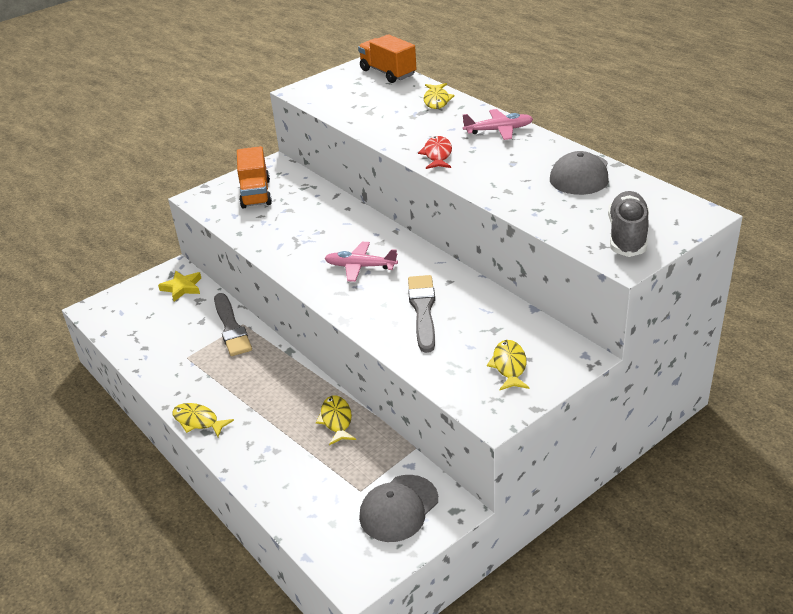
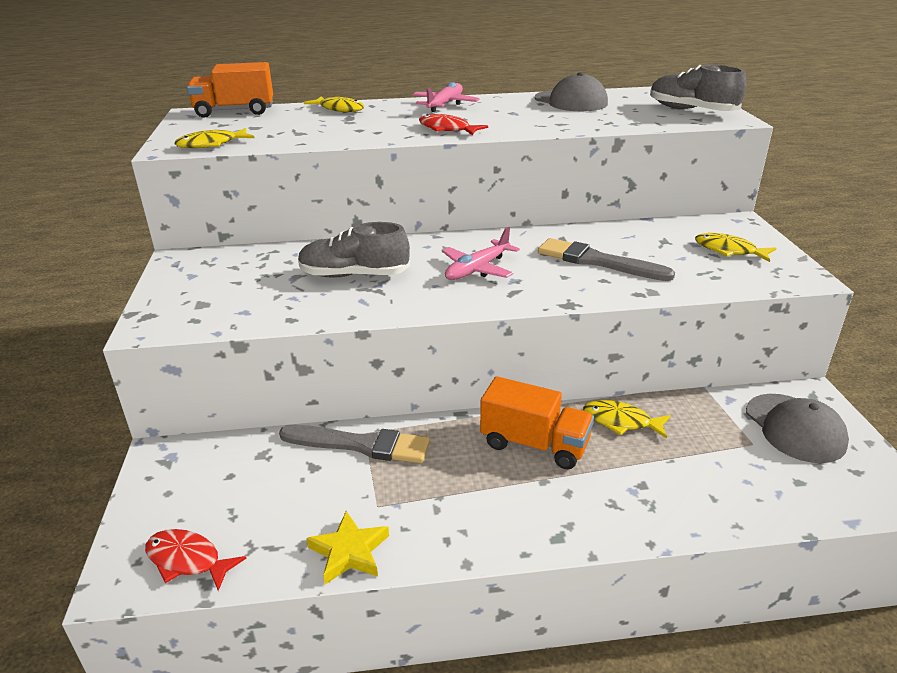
camera: 60 degrees left, 5 degrees down
(113, 320) = (188, 560): none -> red fish
(182, 288) = (213, 461): yellow star -> yellow star (349, 551)
(198, 421) = (529, 538): yellow fish -> yellow fish (211, 144)
(255, 194) = (221, 286): orange truck -> orange truck (534, 444)
(309, 227) = (354, 275): none -> grey shoe

